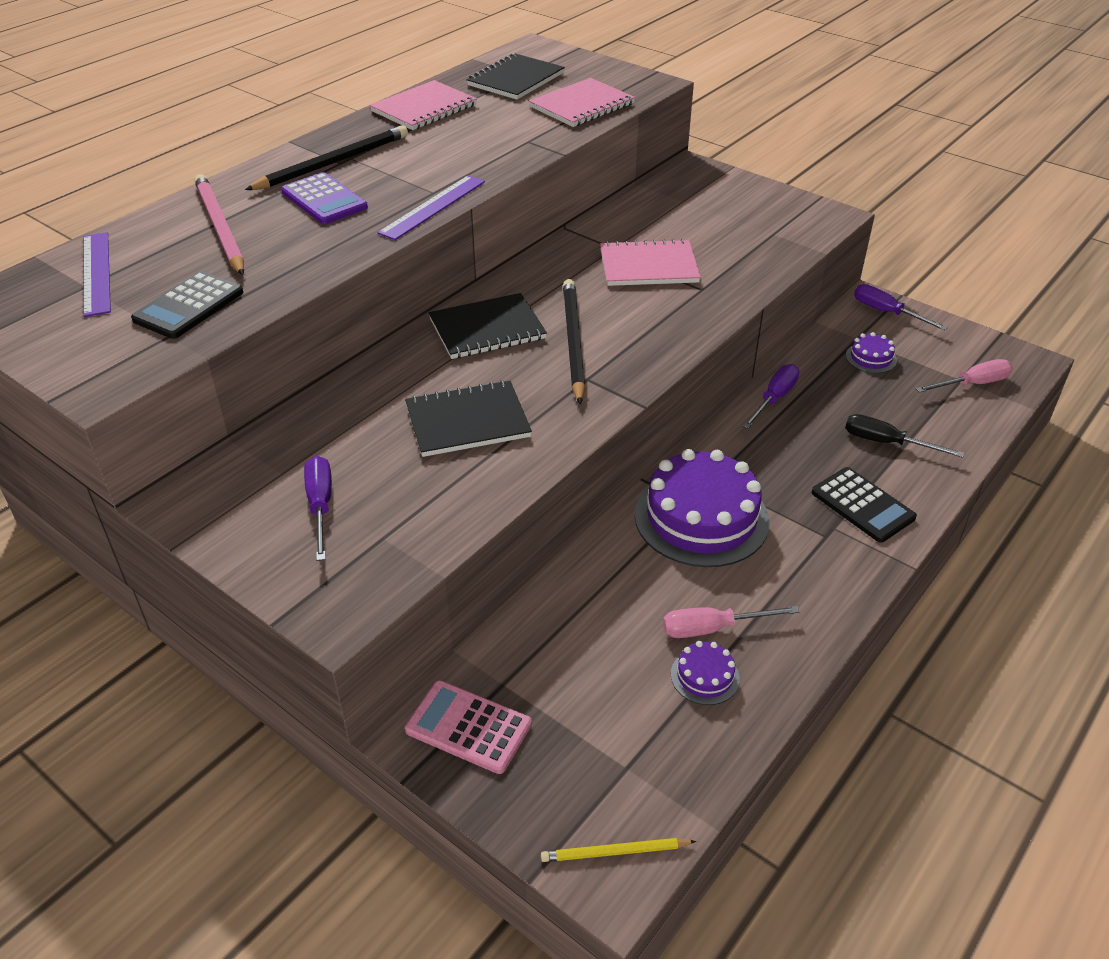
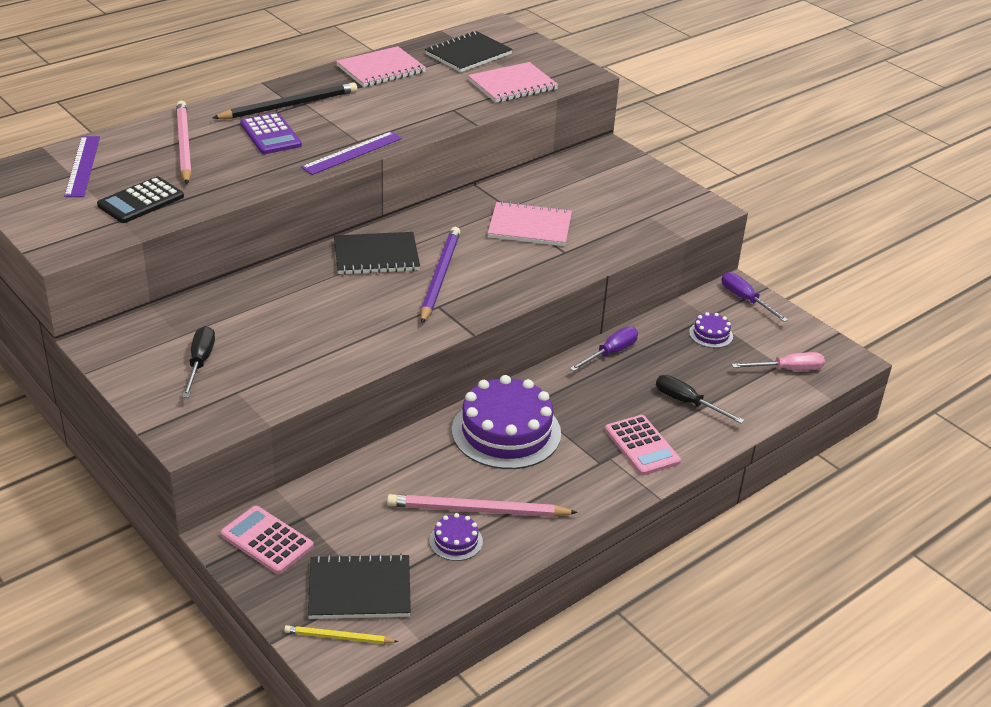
camera: 10 degrees right, 5 degrees down
(320, 506) = (200, 362): purple screwdriver -> black screwdriver
(467, 421) = (331, 322): black notebook -> black notebook (359, 589)
(573, 342) = (440, 276): black pencil -> purple pencil
(712, 628) = (477, 510): pink screwdriver -> pink pencil
(862, 505) = (642, 446): black calculator -> pink calculator

